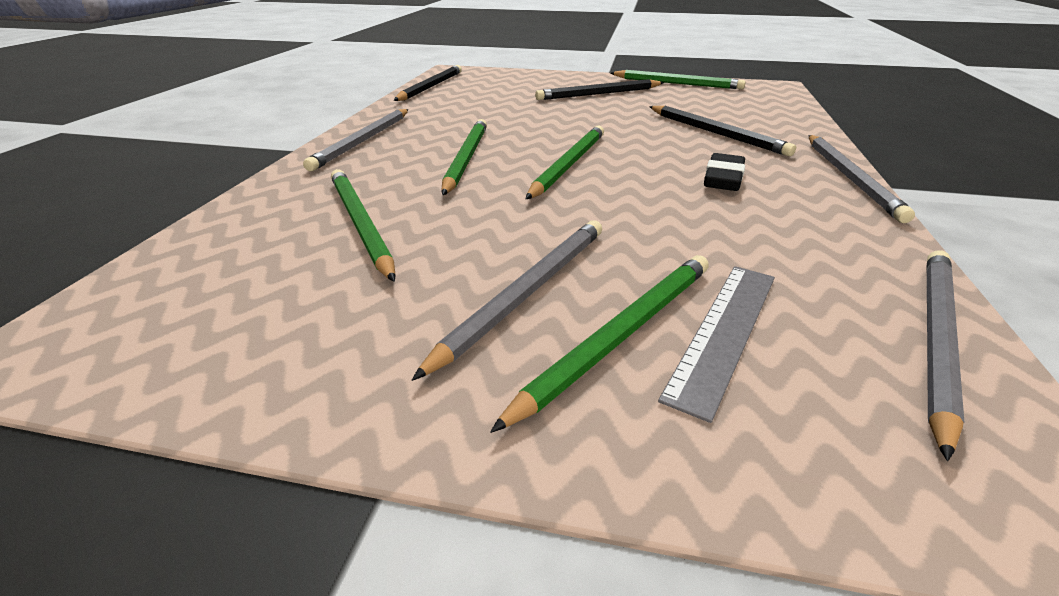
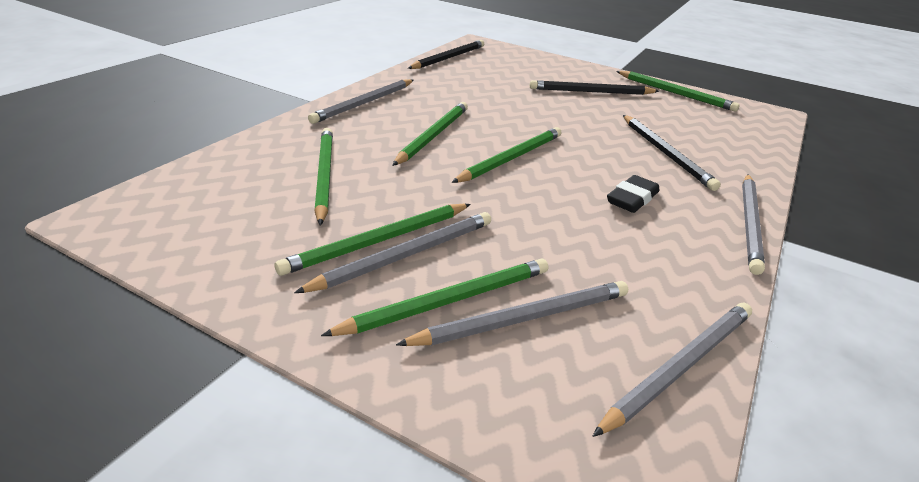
camera: 15 degrees right, 0 degrees up
(480, 284) = (378, 241): none -> green pencil
(724, 331) = (523, 318): grey ruler -> grey pencil

